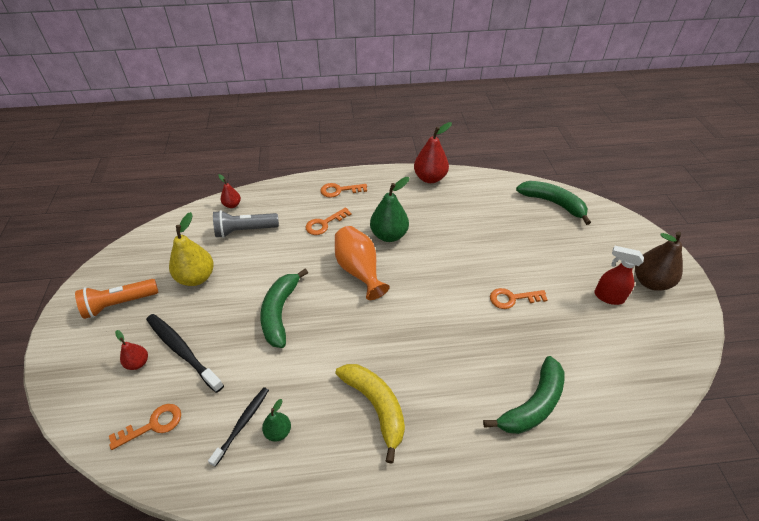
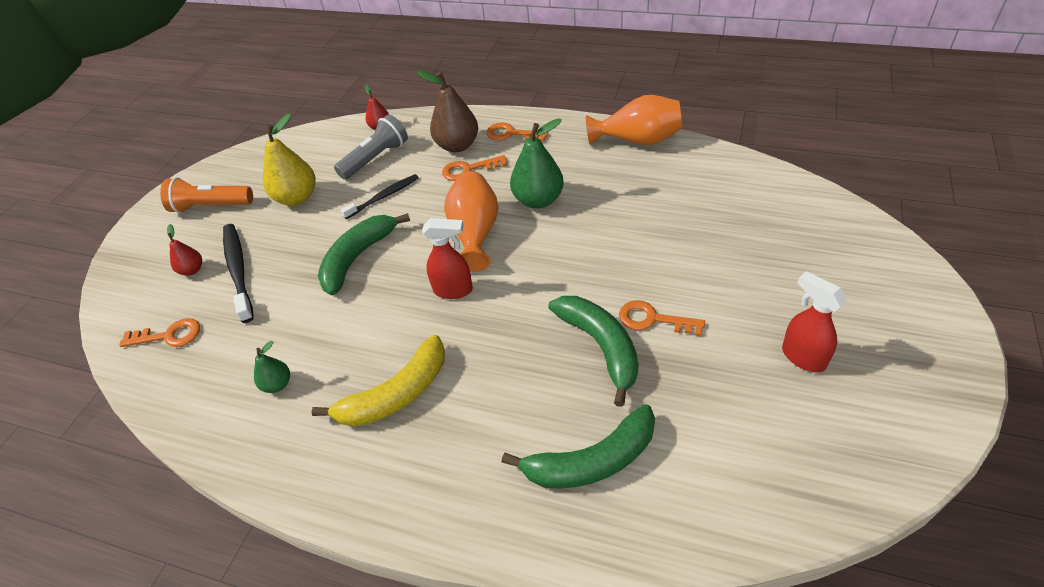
camera: 30 degrees right, 0 degrees up
(242, 424) = (248, 364): black toothbrush -> black toothbrush (383, 197)
(245, 230) = (376, 158): grey flashlight -> grey flashlight turned 120 degrees clockwise
(370, 316) = (453, 290): none -> red spray bottle
(376, 407) = (396, 394): yellow banana -> yellow banana turned 60 degrees clockwise
(430, 178) = (638, 140): red pear -> orange vase
(553, 203) = (800, 209): green banana -> green banana (601, 347)
(650, 282) = (890, 355): brown pear -> brown pear (457, 145)

